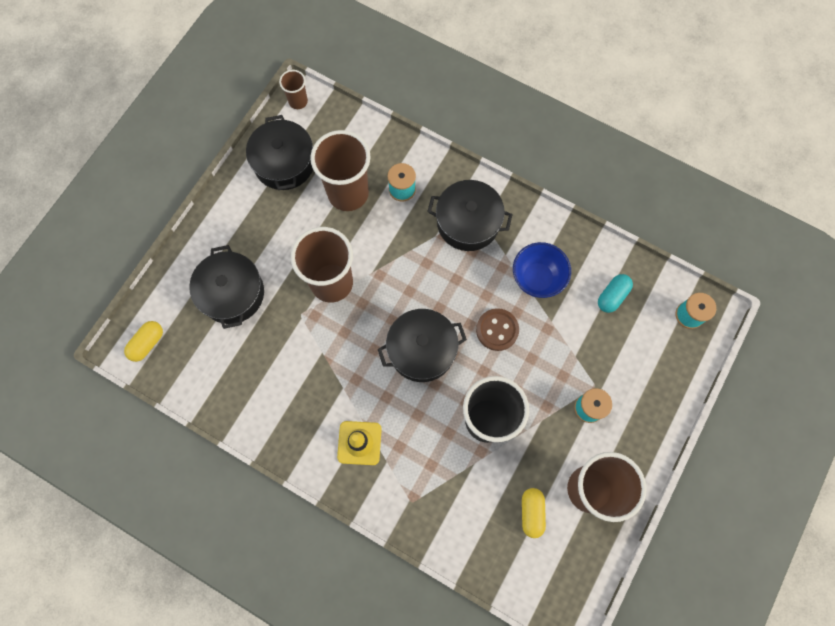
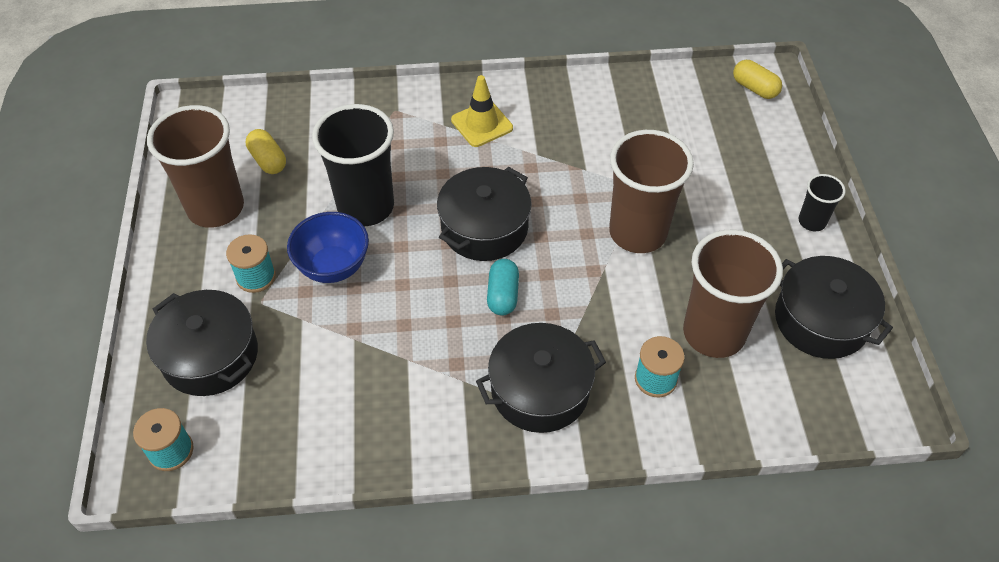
camera: 145 degrees right, 20 degrees down
(147, 343) = (754, 88): yellow capsule -> yellow capsule turned 45 degrees counterclockwise
(223, 221) = (812, 221): none -> black cup
(232, 293) = (726, 166): black pot -> black pot (210, 355)
(298, 101) = (891, 406): brown cup -> none
(497, 330) = (414, 293): brown button -> none
(537, 278) = (403, 376): blue bowl -> blue bowl (333, 267)
(612, 296) = (291, 413): turquoise capsule -> turquoise capsule (503, 295)

